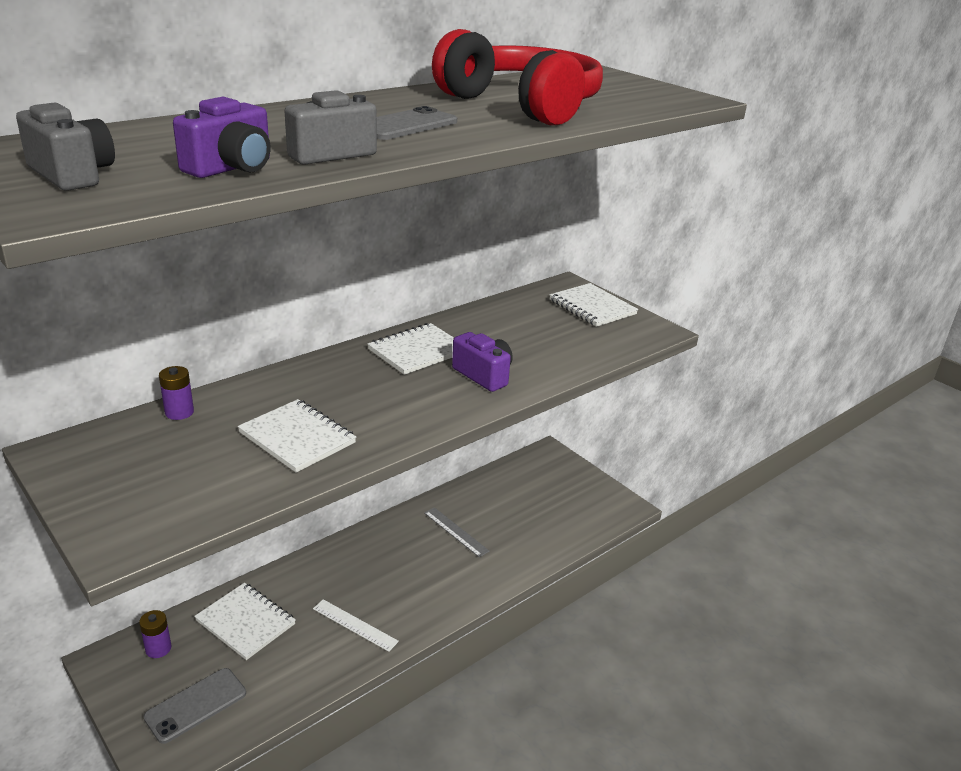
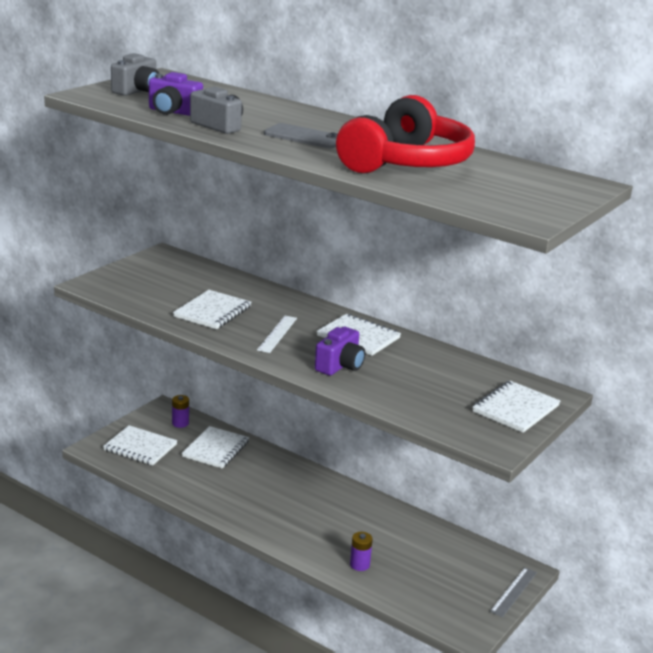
camera: 75 degrees right, 5 degrees down
(179, 412) = (221, 275): purple battery -> purple battery (359, 565)
(196, 705) = (140, 447): grey phone -> white notebook
(354, 625) = (232, 494): white ruler -> white ruler (277, 334)
(455, 532) = (364, 527): grey ruler -> grey ruler (513, 591)

